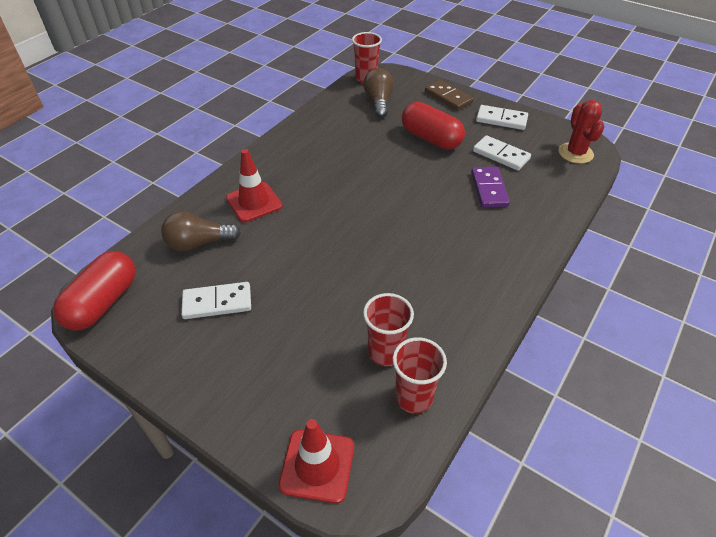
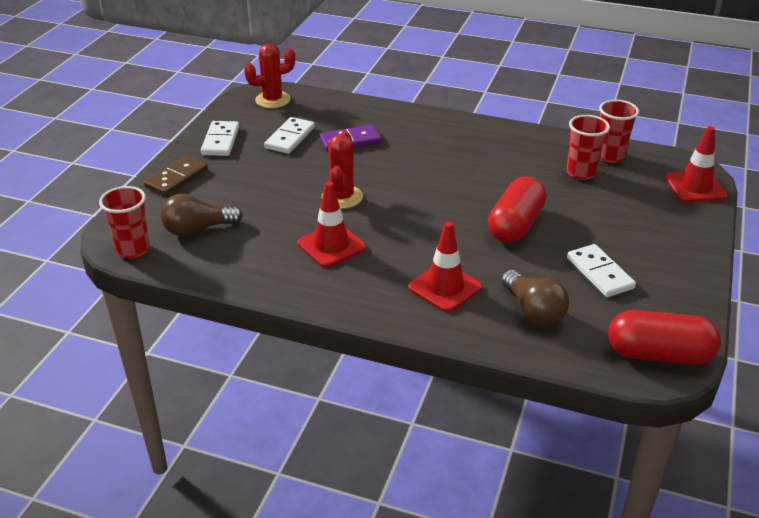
camera: 105 degrees left, 10 degrees down
(333, 156) = (331, 245): none -> red traffic cone
(396, 170) = (342, 197): none -> red cactus
(431, 138) = (272, 181): red capsule -> red capsule (515, 225)

